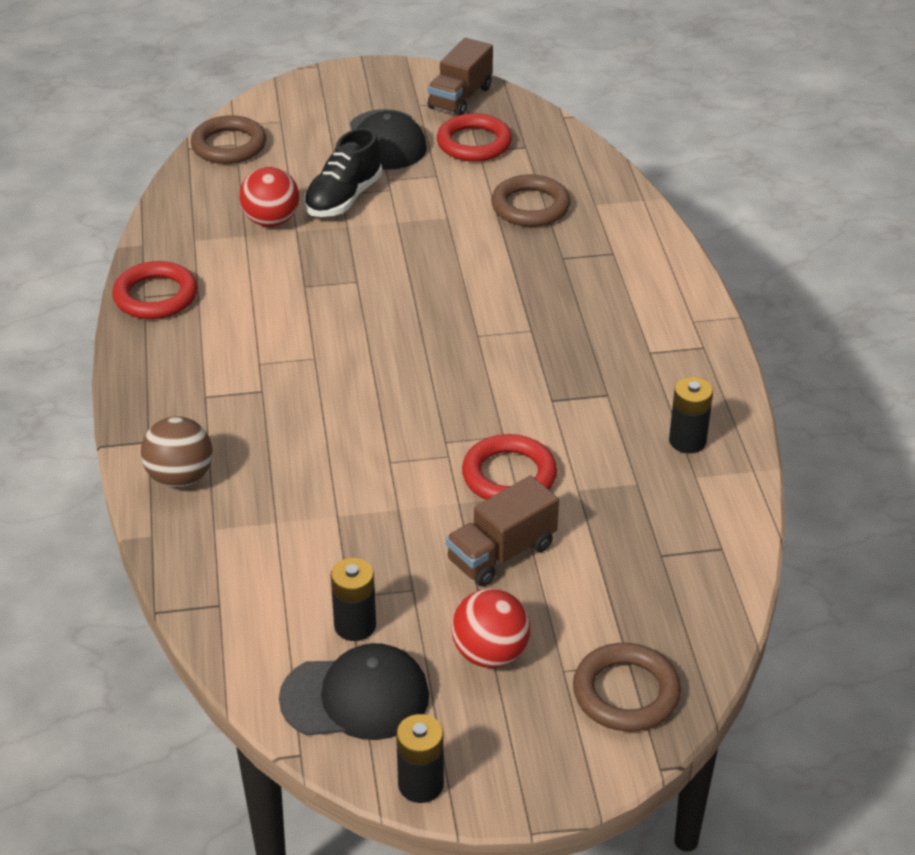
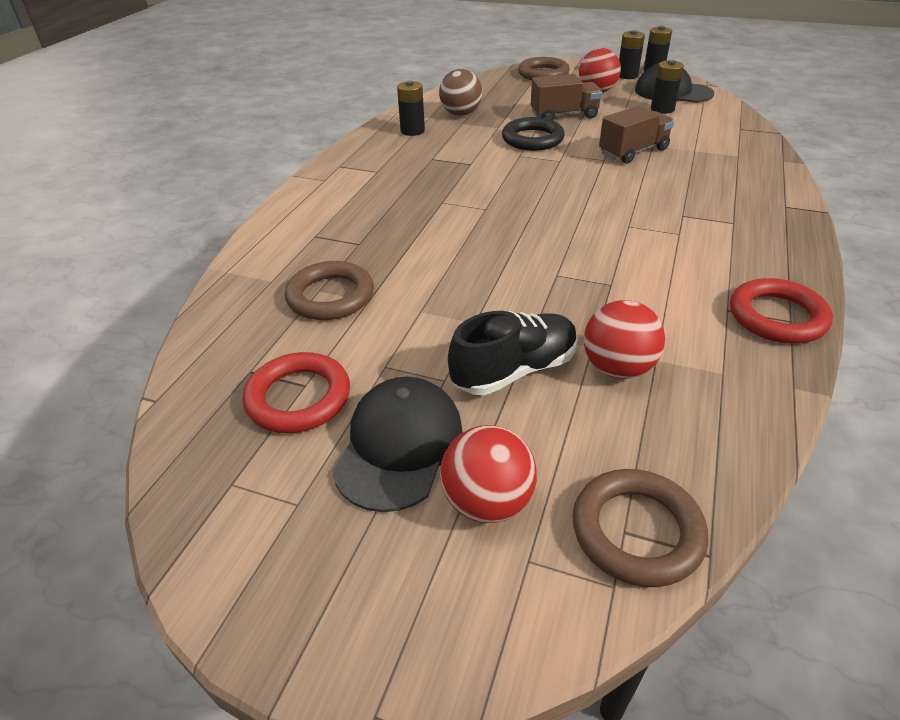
camera: 150 degrees left, 0 degrees up
(180, 477) = (760, 181): brown ball -> brown ball (461, 114)
(316, 134) = (487, 502): none -> red ball
(460, 98) = (229, 492): brown truck -> brown truck (633, 152)
(464, 742) = (627, 75): none -> black battery
(509, 475) = (532, 139): red ring -> black ring

